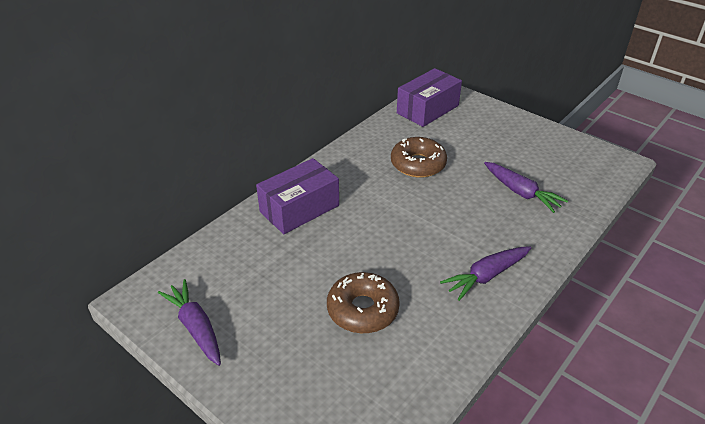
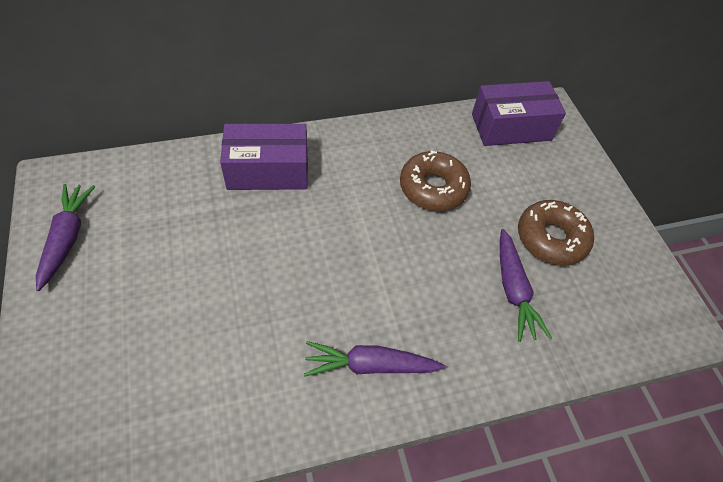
camera: 30 degrees right, 15 degrees up
(362, 309) = (215, 318): brown donut -> brown donut (551, 238)

